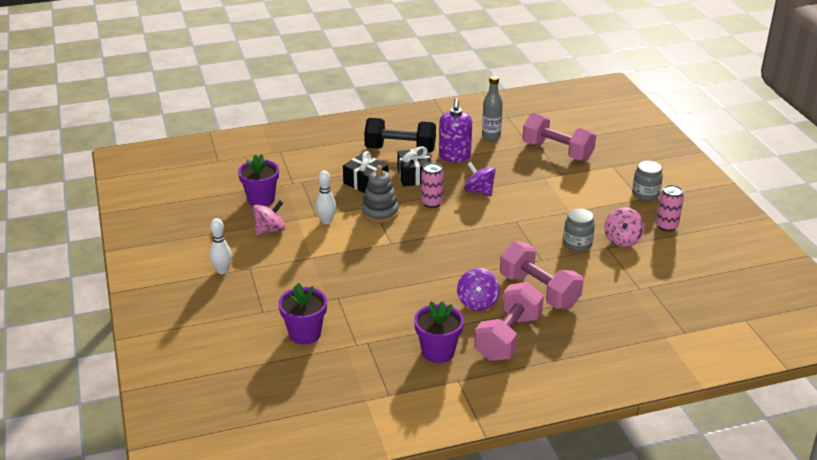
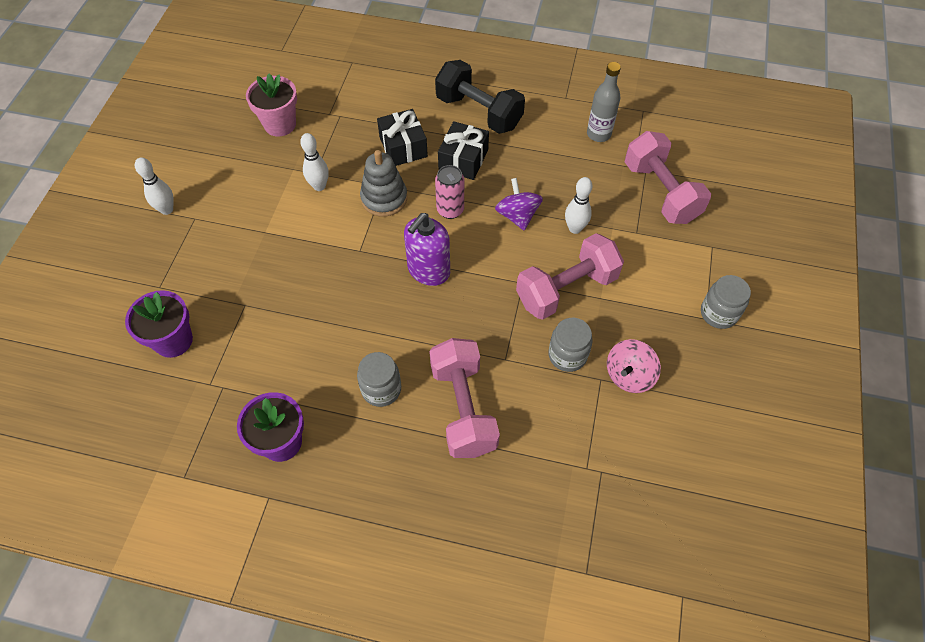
camera: 30 degrees right, 25 degrees up
(261, 199) = (280, 124): purple flower pot -> pink flower pot
(270, 230) = (254, 173): pink spinning top -> none
(454, 156) = (531, 148): purple soap dispenser -> purple soap dispenser (428, 270)
(477, 302) = (381, 389): purple spinning top -> grey jar
(508, 337) = (372, 462): pink dumbbell -> pink dumbbell (566, 289)
(522, 185) = (575, 228): none -> white bowling pin
(666, 226) = (704, 381): pink can -> none

